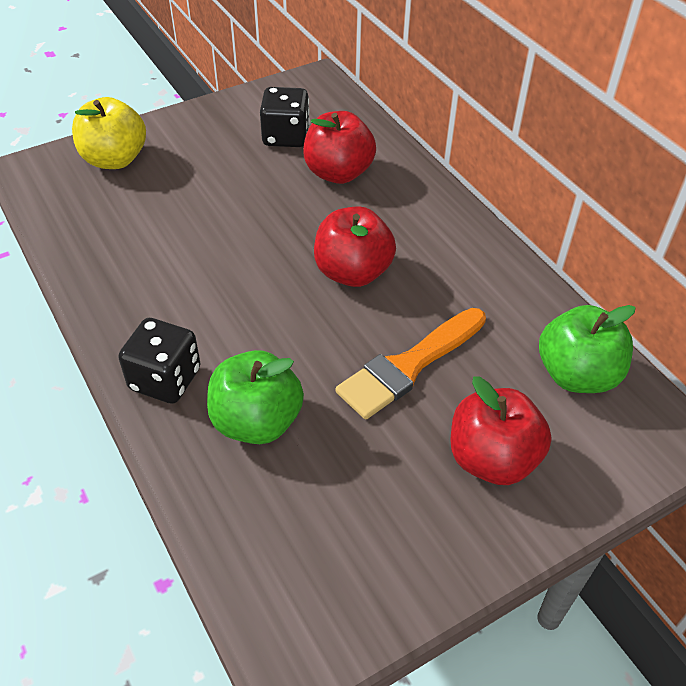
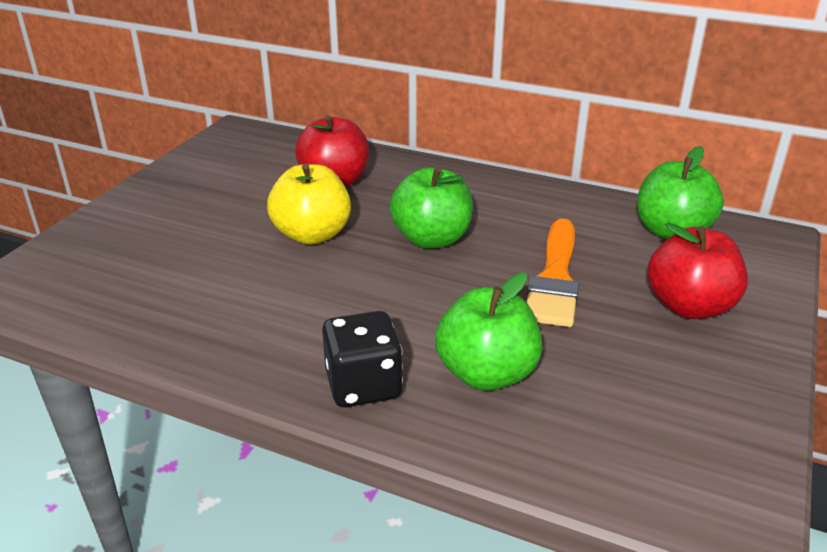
camera: 35 degrees left, 15 degrees down
(114, 159) = (97, 246): yellow apple -> yellow apple (312, 235)
(286, 136) = (256, 174): black dice -> none
(353, 272) = (431, 239): red apple -> green apple

